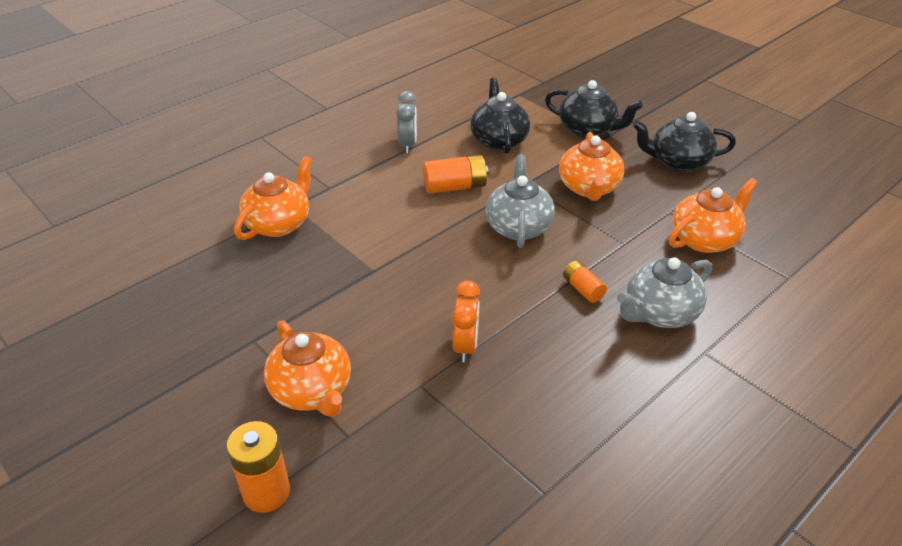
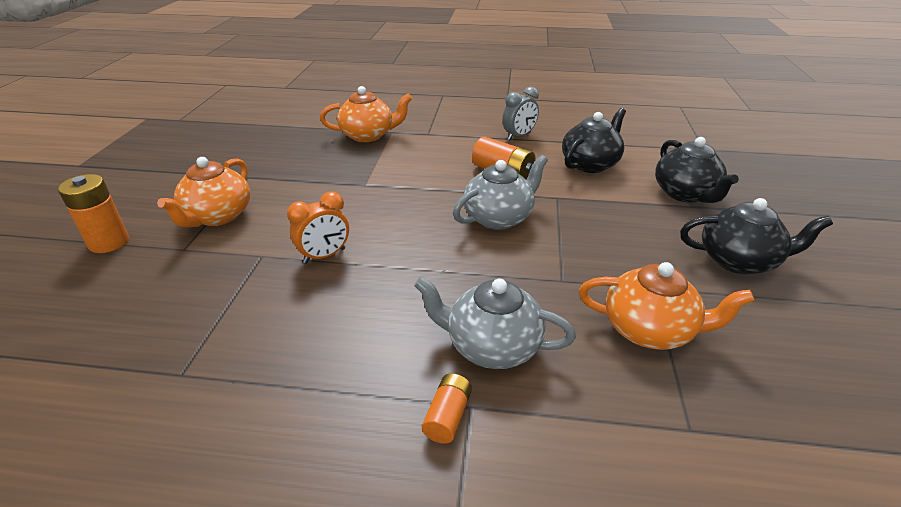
camera: 50 degrees right, 5 degrees down
(583, 289) = (465, 284): orange battery -> orange battery (447, 416)
(589, 188) = (606, 228): orange teapot -> none
(678, 162) = (739, 261): black teapot -> black teapot turned 135 degrees clockwise

